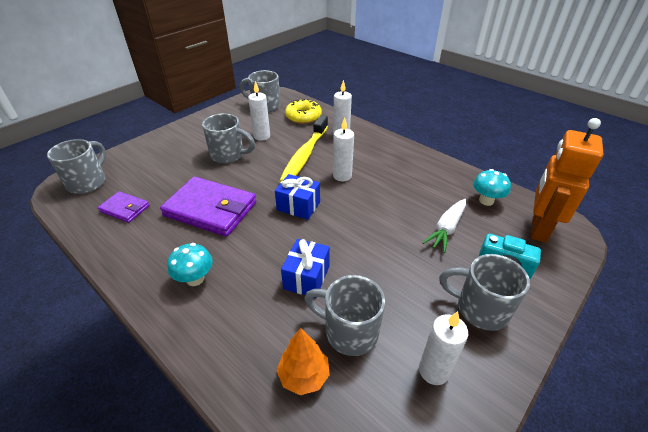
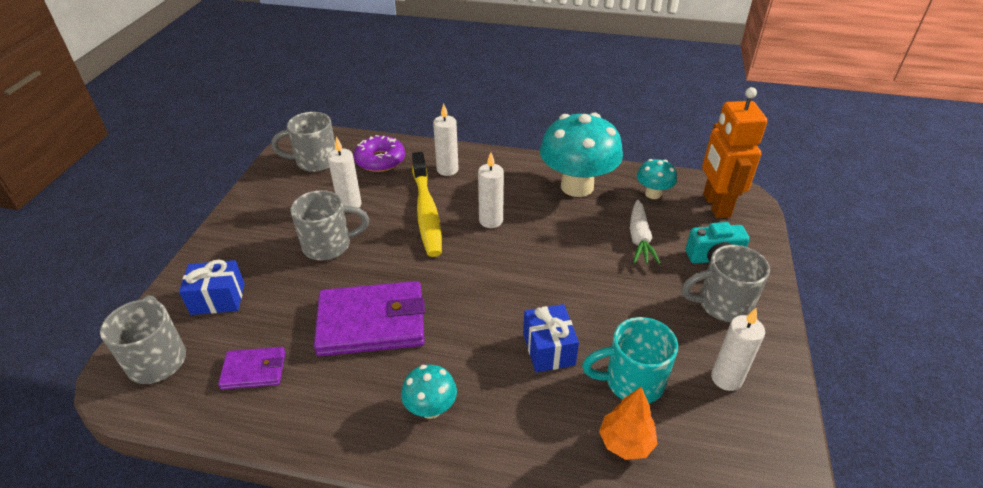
camera: 30 degrees left, 0 degrees up
(298, 206) = (472, 275): blue gift -> blue gift (218, 299)
(303, 117) = (380, 160): yellow donut -> purple donut
(349, 331) = (632, 381): grey mug -> turquoise mug
(426, 175) = (577, 186): none -> turquoise mushroom

